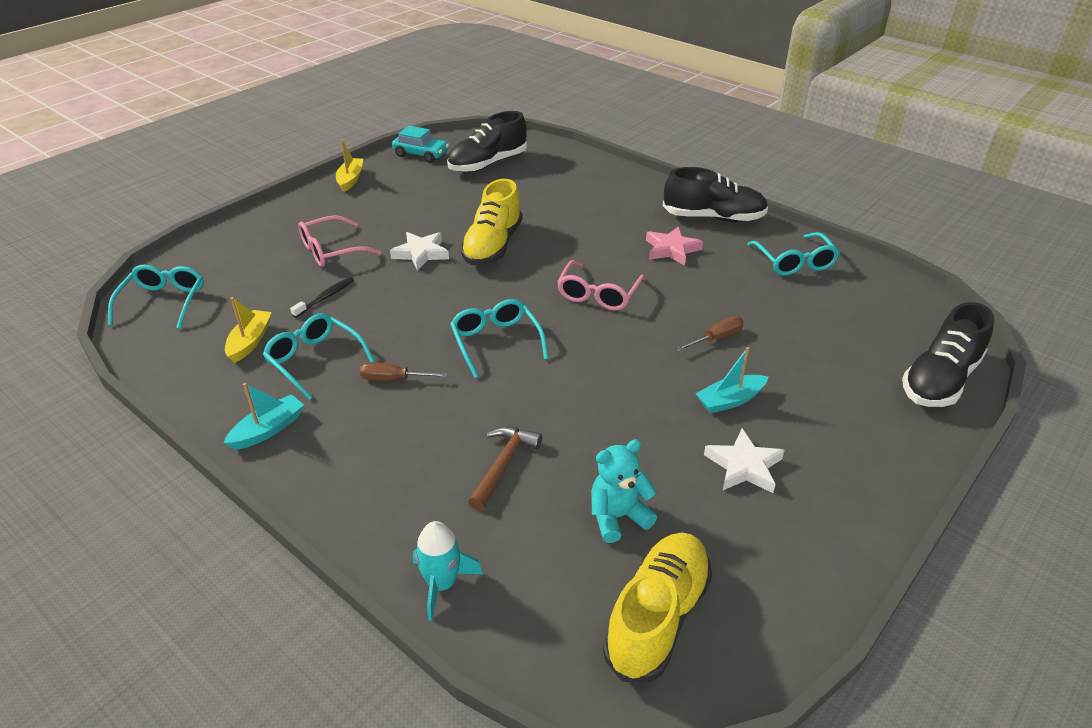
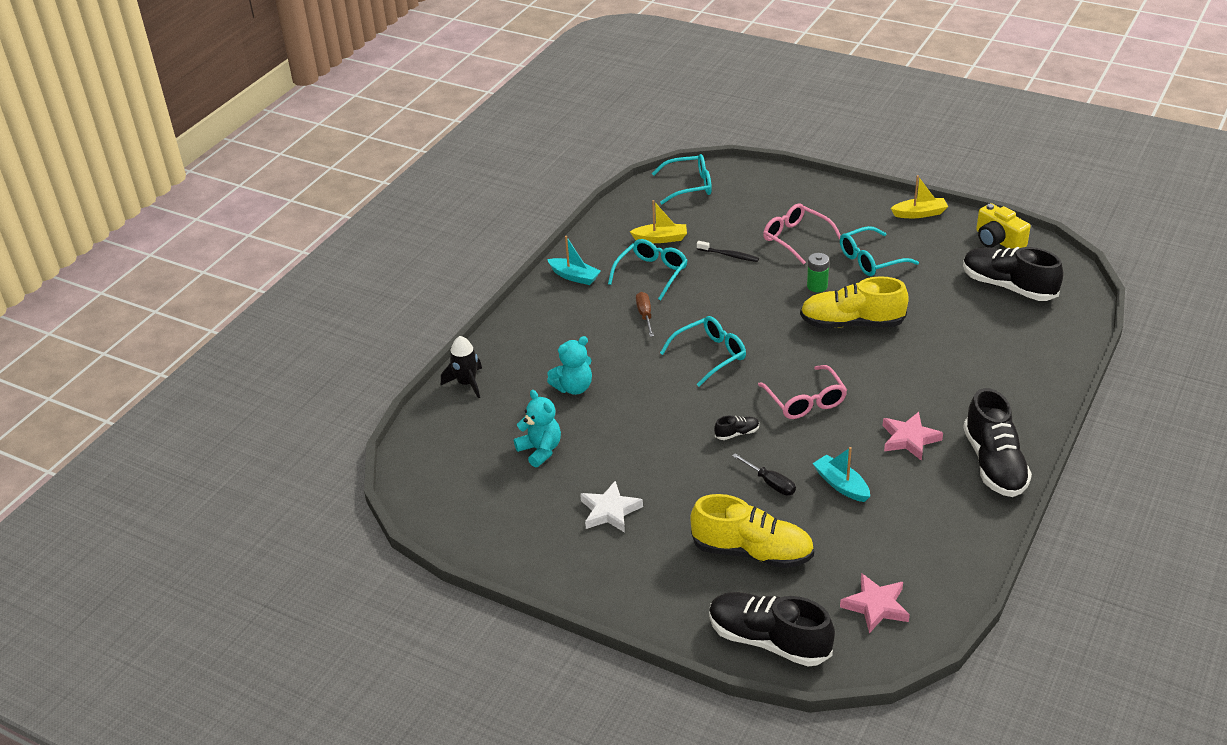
camera: 80 degrees right, 0 degrees up
(421, 154) = (998, 240): turquoise car -> yellow camera
(421, 253) = (817, 286): white star -> green battery
(442, 584) = (467, 383): turquoise rocket -> black rocket
(503, 465) = (573, 387): brown hammer -> turquoise teddy bear
(598, 294) = (805, 401): pink glasses -> pink glasses turned 120 degrees counterclockwise
(634, 346) = (737, 433): none -> black shoe
(657, 617) = (461, 479): yellow shoe -> yellow shoe (752, 552)
(716, 338) = (770, 483): brown screwdriver -> black screwdriver
(730, 400) = (686, 498): turquoise boat -> turquoise boat (841, 485)
(794, 262) = (933, 532): turquoise glasses -> turquoise glasses (870, 260)
(887, 309) = (876, 606): none -> pink star

